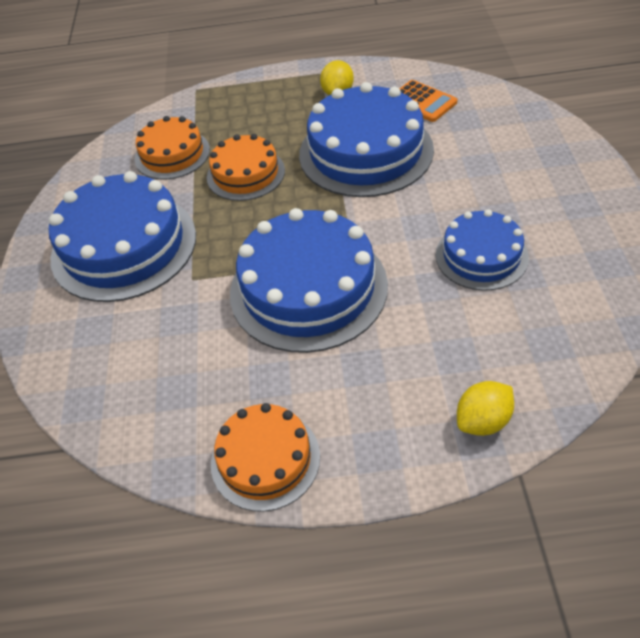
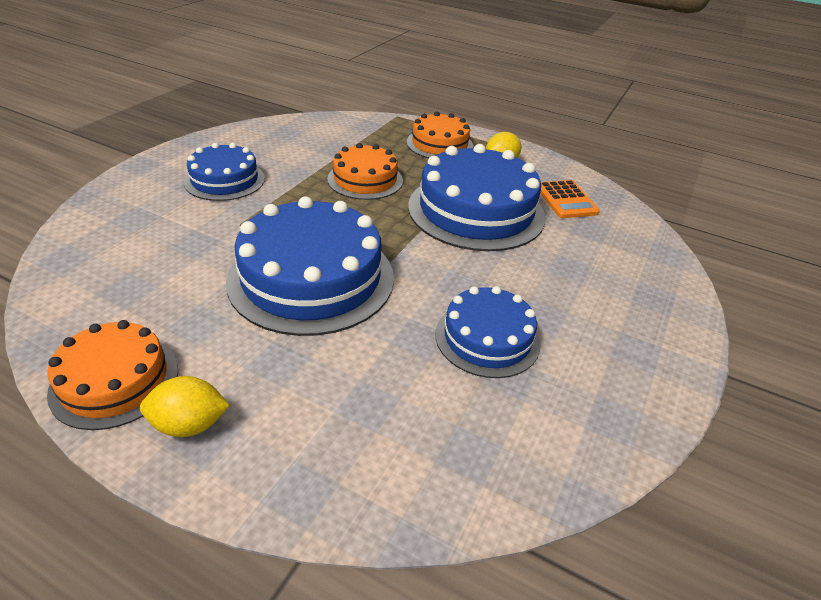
camera: 25 degrees right, 10 degrees down
(124, 246) = (224, 180): blue cake -> blue cake, size x0.58
(172, 154) = (330, 144): orange cake -> orange cake (440, 144)
(483, 421) = (322, 480): yellow lemon -> yellow lemon (189, 424)

